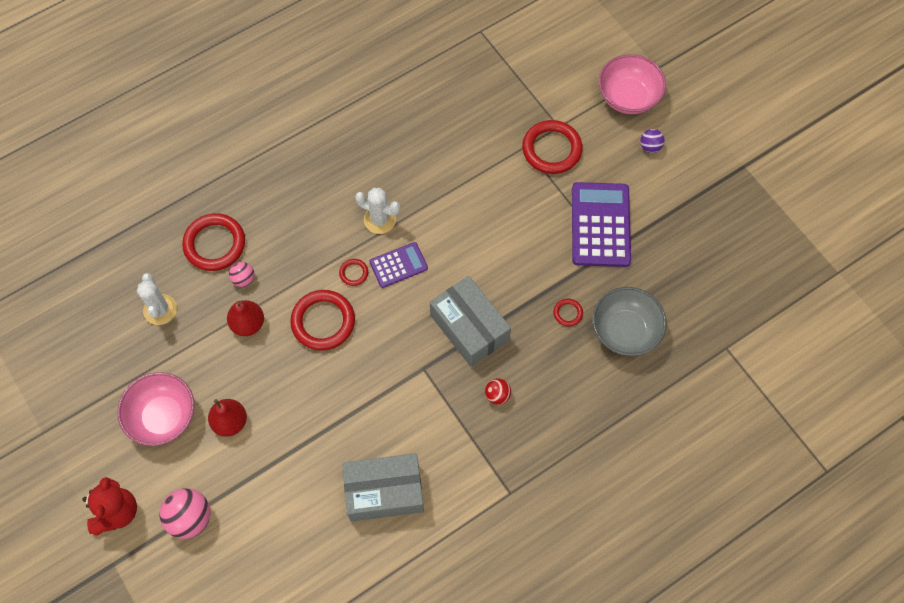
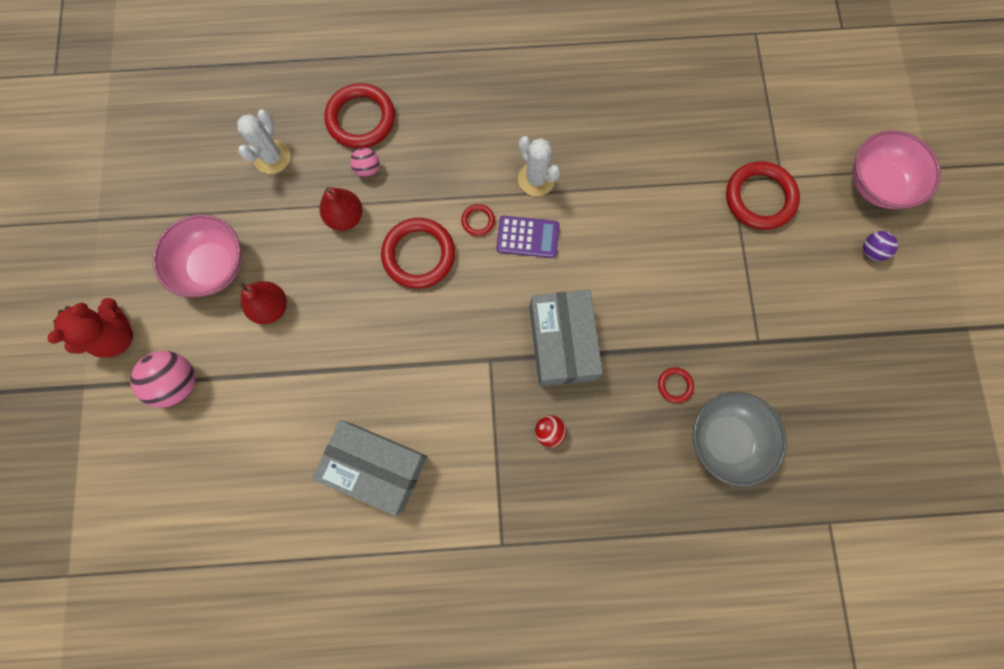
camera: 30 degrees right, 10 degrees up
(600, 225) = (766, 308): purple calculator -> none

